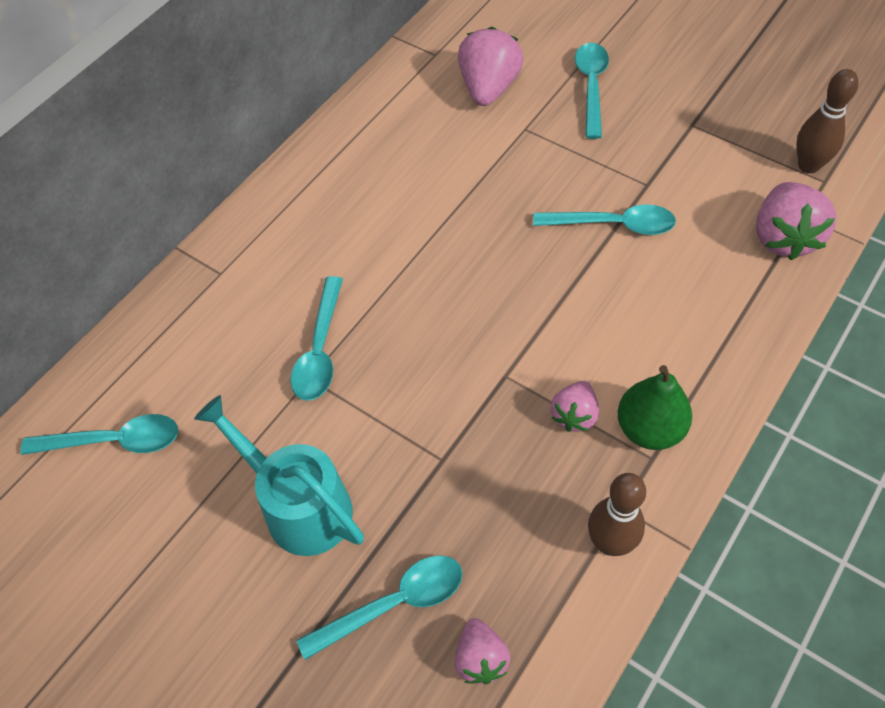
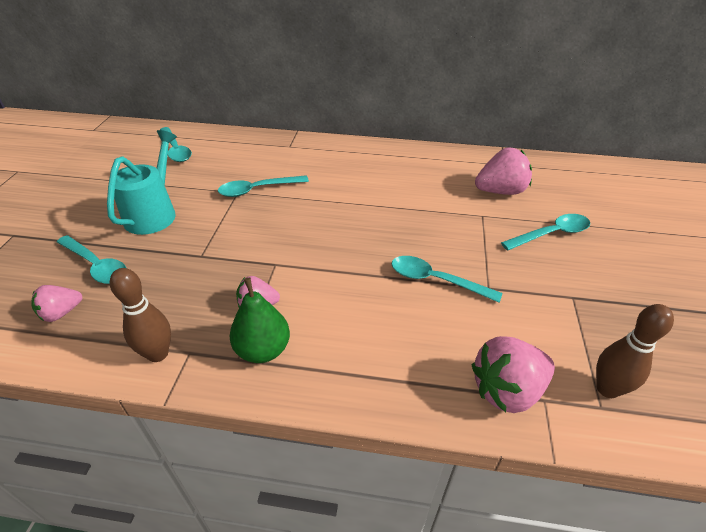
camera: 60 degrees right, 15 degrees down
(614, 225) = (435, 280): turquoise spoon -> turquoise spoon turned 135 degrees clockwise

